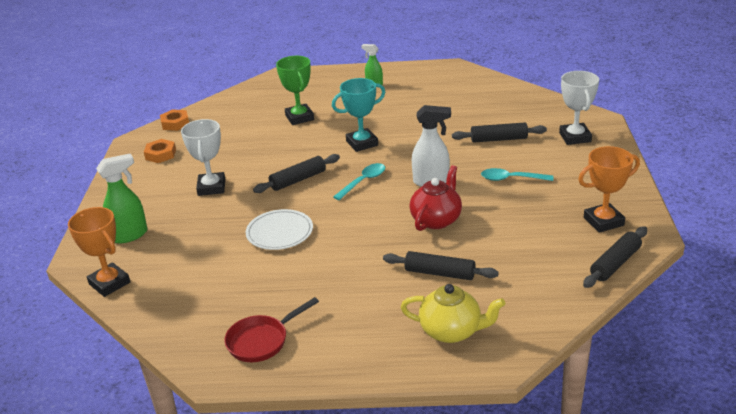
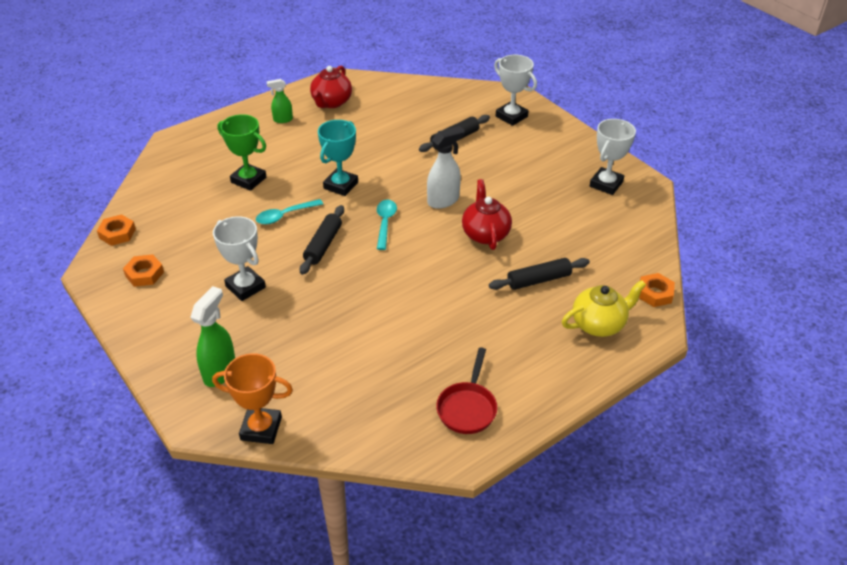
camera: 40 degrees left, 10 degrees up
(279, 232) = (366, 303): white plate -> none
(427, 82) = (331, 102): none -> red teapot
(511, 179) = (503, 173): turquoise spoon -> turquoise spoon (284, 216)
(539, 330) = (655, 293): none -> orange nut
(603, 221) = (606, 184): orange trophy -> white trophy
(615, 264) = (648, 216): black rolling pin -> none

